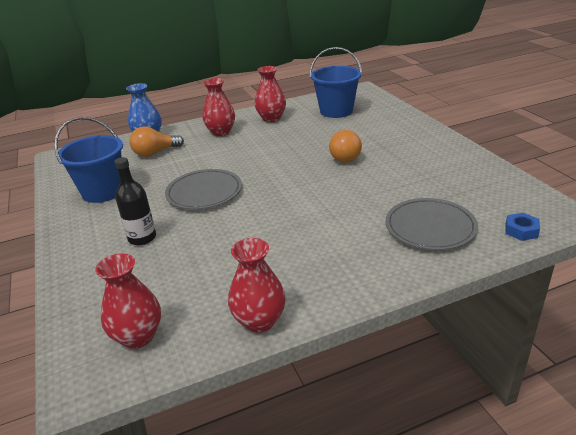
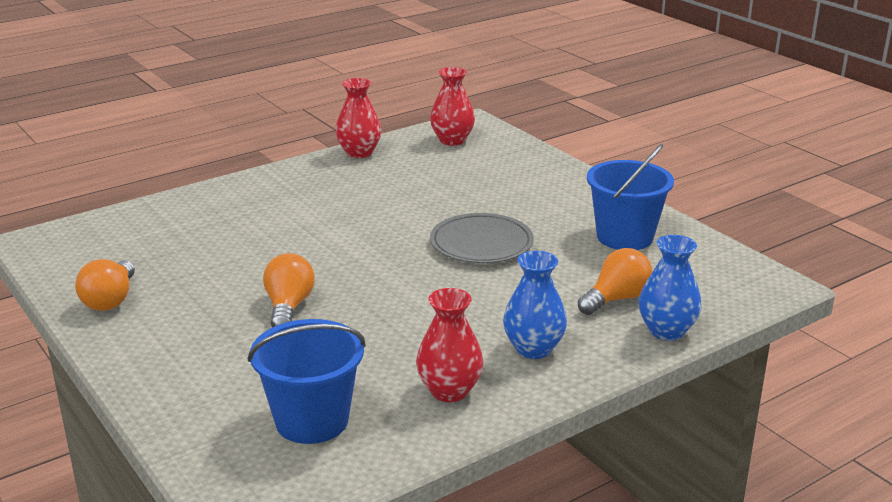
camera: 165 degrees right, 5 degrees down
(142, 238) = (515, 195): black bottle -> none
(221, 132) = (533, 349): red vase -> blue vase
(430, 227) = (194, 222): grey plate -> none
(464, 165) = (110, 300): none -> orange light bulb
(521, 230) = (96, 225): blue nut -> none

